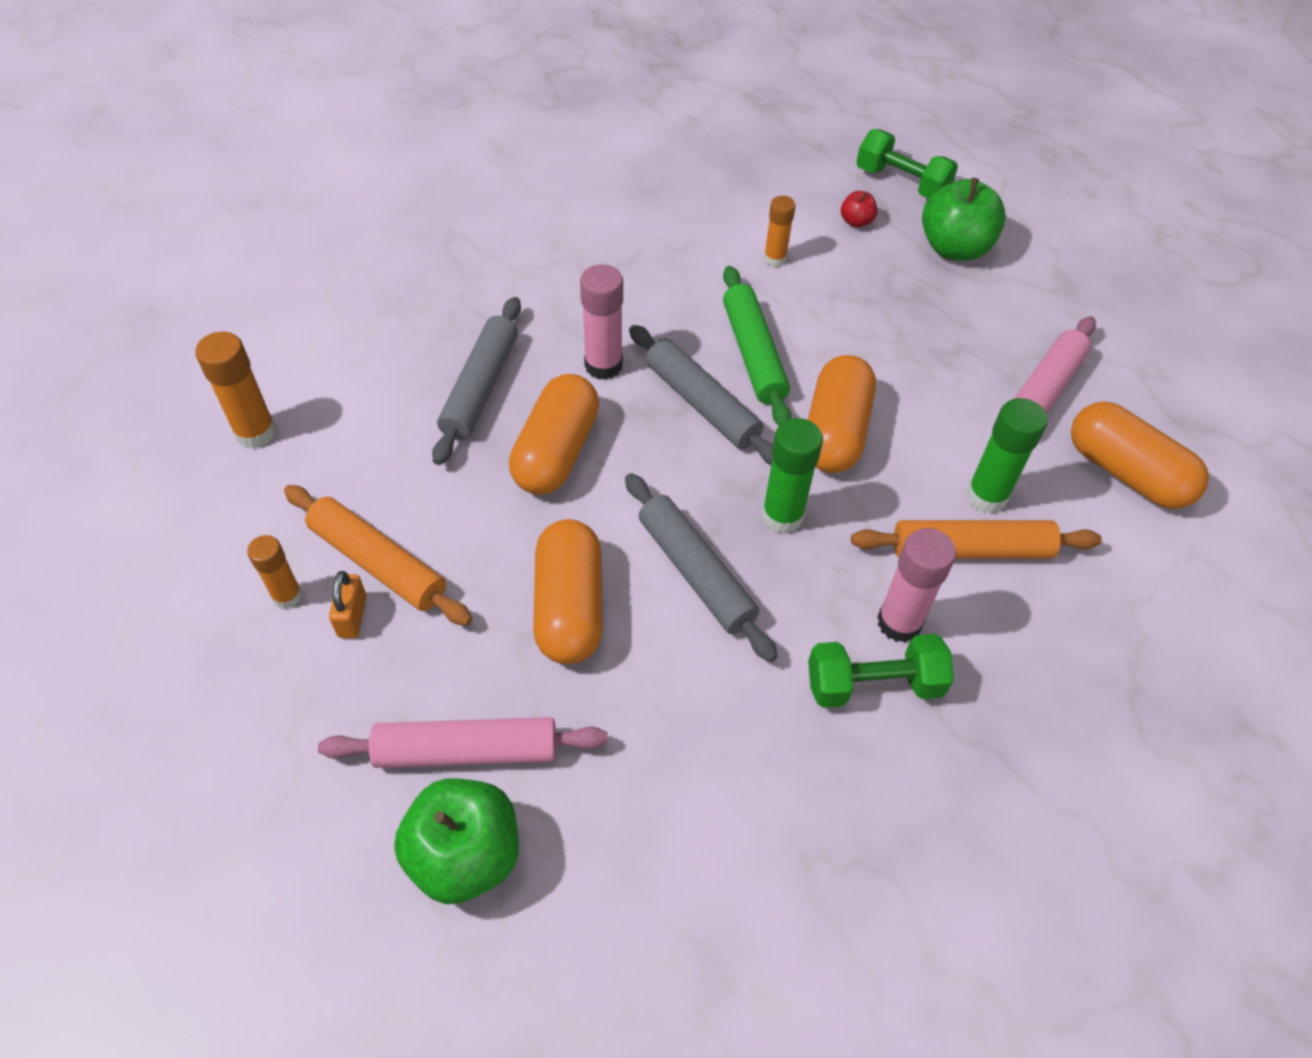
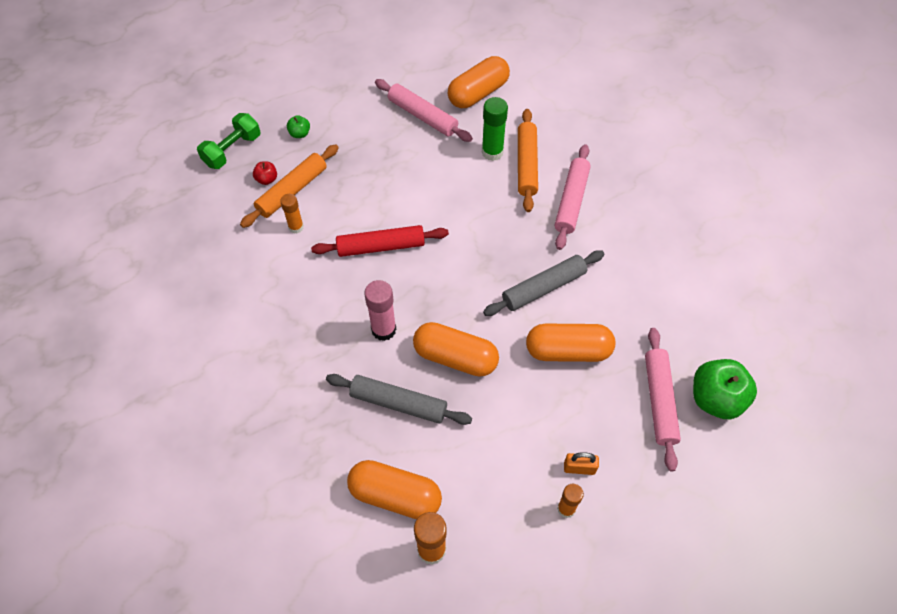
camera: 85 degrees left, 5 degrees up
(378, 562) = (540, 456): orange rolling pin -> orange rolling pin (292, 191)
(701, 404) = (420, 277): grey rolling pin -> none
(754, 354) = (381, 246): green rolling pin -> red rolling pin
(782, 516) = (505, 244): green glue stick -> none
(835, 431) = (445, 212): orange capsule -> orange capsule (395, 495)
(873, 684) = (607, 216): green dumbbell -> none
(899, 622) = (571, 201): pink glue stick -> pink rolling pin
(954, 248) = (300, 134): green apple -> green apple, size x0.46

